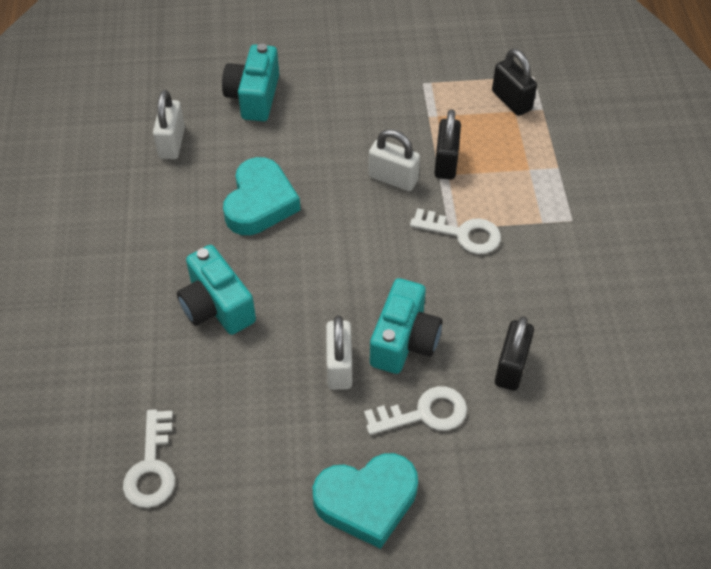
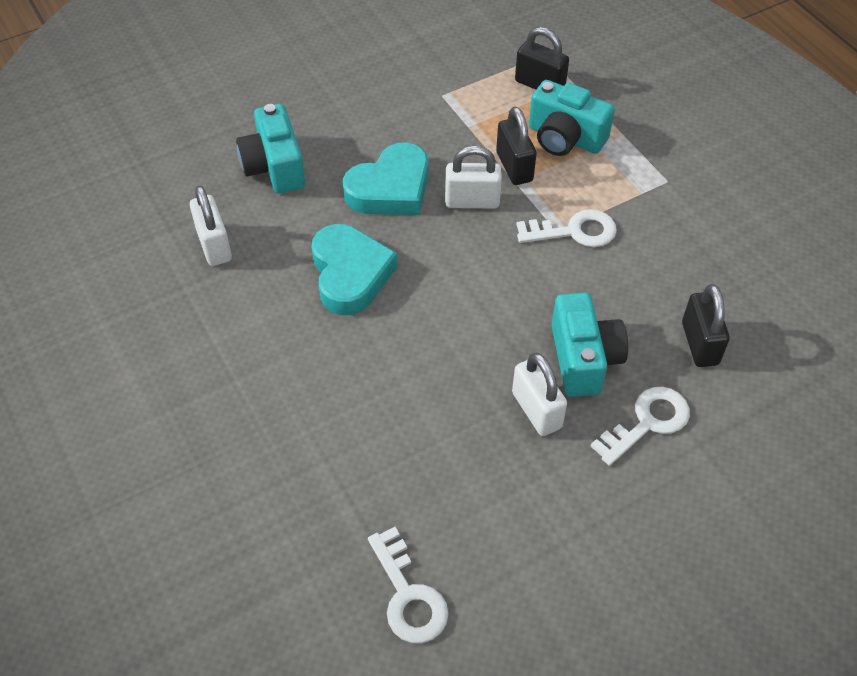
camera: 25 degrees left, 0 degrees up
(217, 306) = (371, 399): turquoise camera -> turquoise camera (565, 138)
(367, 501) = (647, 532): turquoise heart -> turquoise heart (390, 188)

